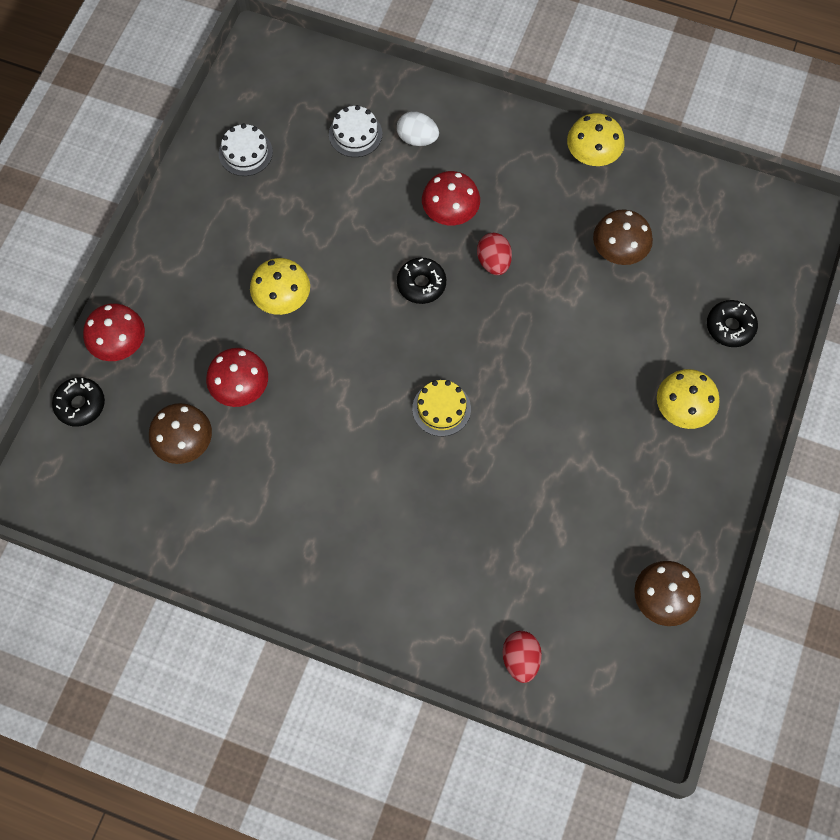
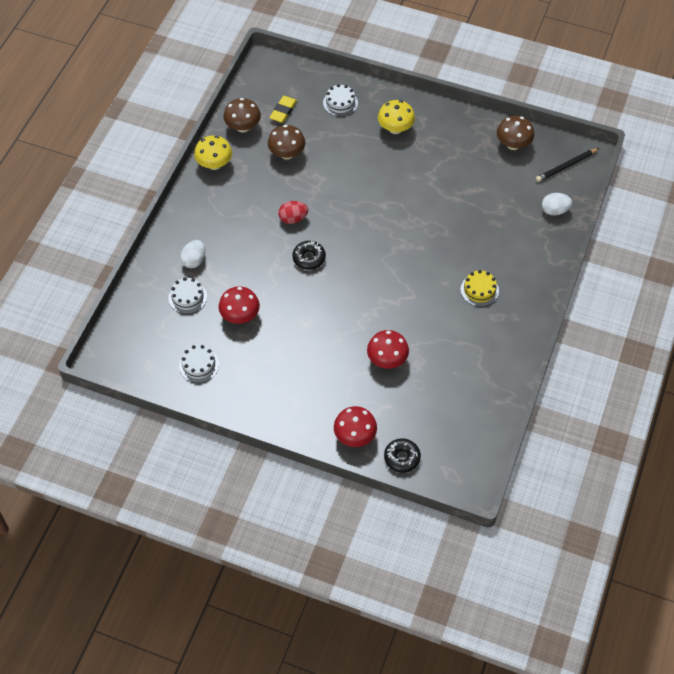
camera: 90 degrees left, 10 degrees down
(185, 443) = (428, 391): brown mushroom -> brown mushroom (243, 127)
(282, 299) = (319, 337): yellow mushroom -> none
(441, 408) = (398, 247): yellow cake -> yellow cake (479, 290)
(450, 213) = (255, 242): red mushroom -> red mushroom (240, 316)
(520, 659) = (554, 210): red egg -> white egg
(619, 688) = (566, 166): none -> black pencil
(705, 245) = (283, 111): none -> yellow eraser
(730, 327) = (340, 103): black donut -> white cake

